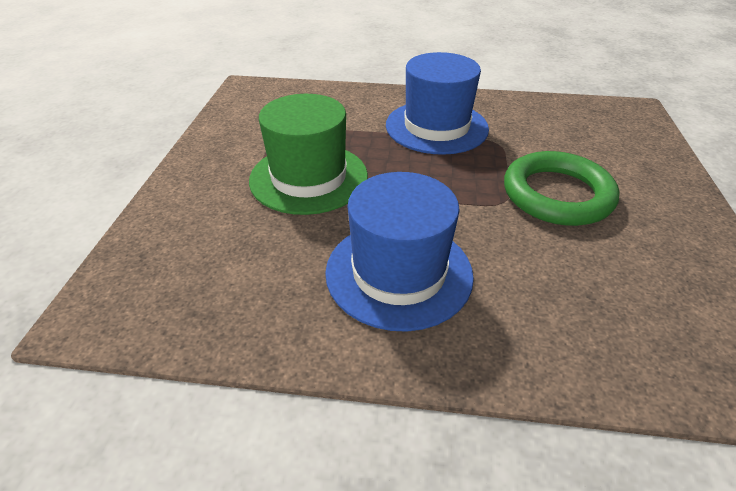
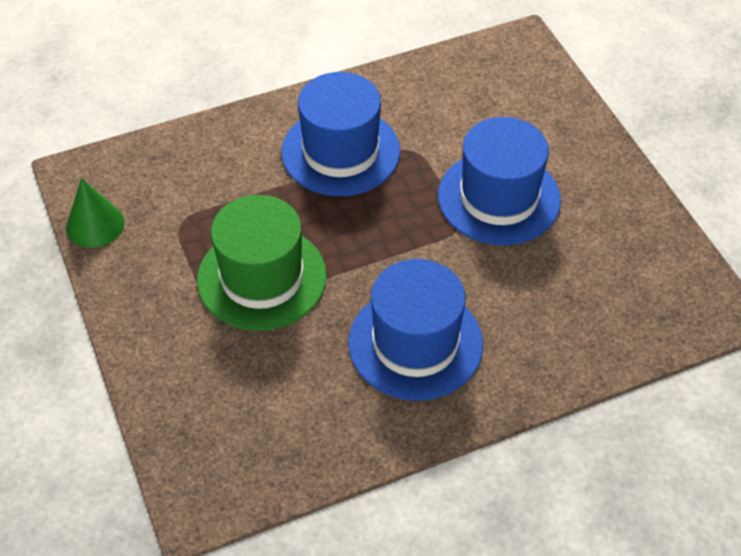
camera: 30 degrees left, 10 degrees up
(229, 112) = (95, 225): none -> green cone
(557, 194) = (499, 198): green ring -> blue hat

